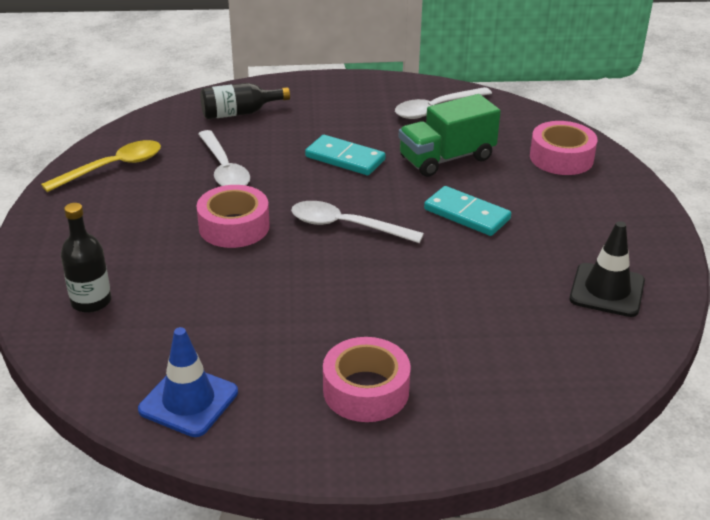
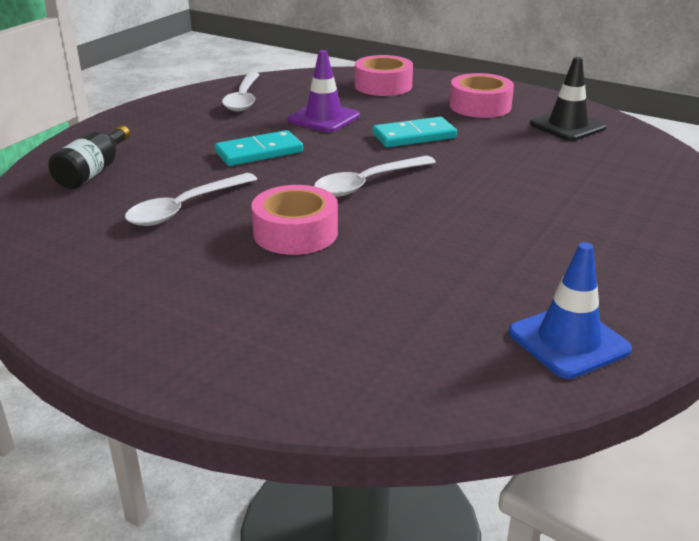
camera: 55 degrees left, 5 degrees down
(91, 301) = (328, 355): black bottle -> none
(113, 167) = (72, 267): yellow spoon -> none
(224, 169) = (184, 208): white spoon -> white spoon turned 120 degrees clockwise
(366, 390) = (619, 247): pink tape -> pink tape (480, 106)
(446, 158) = (324, 118): green truck -> purple traffic cone

